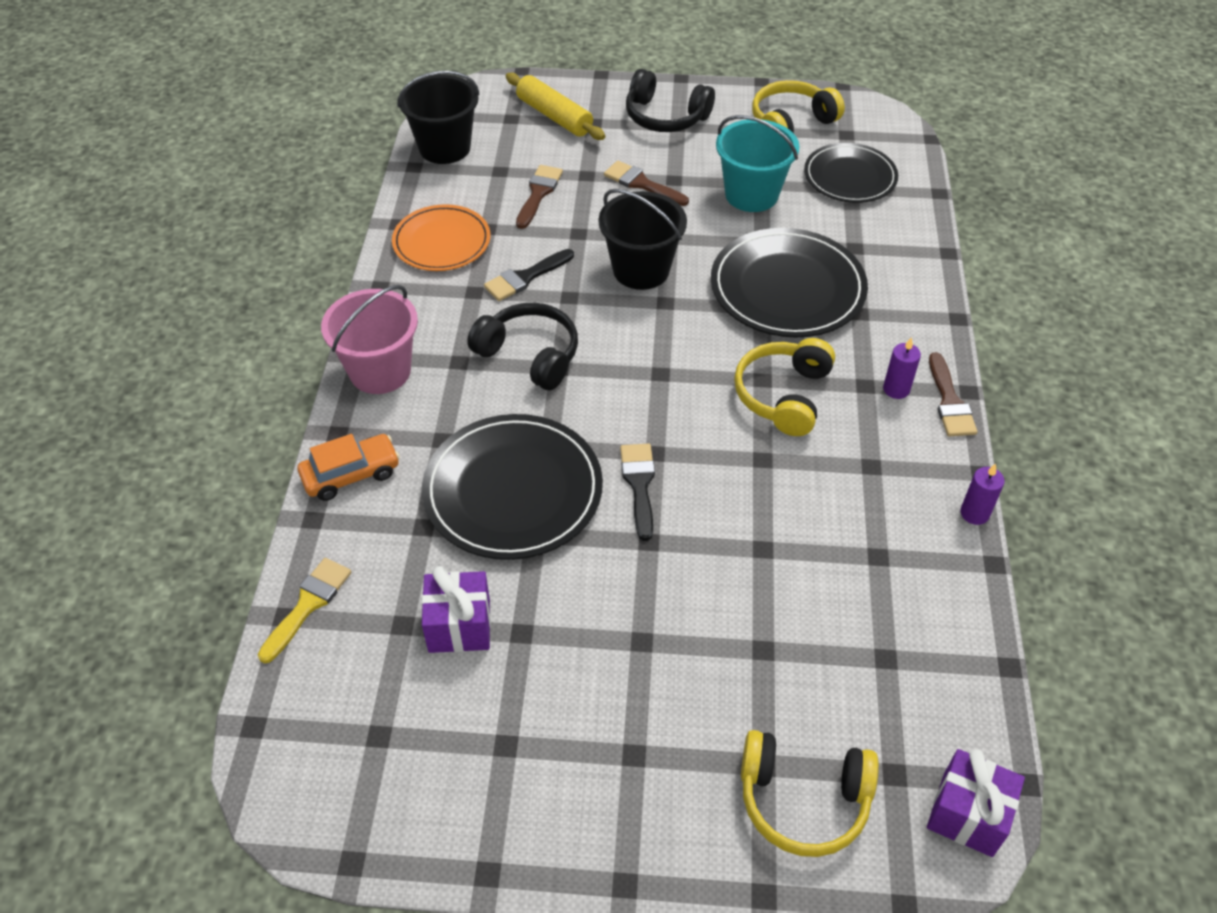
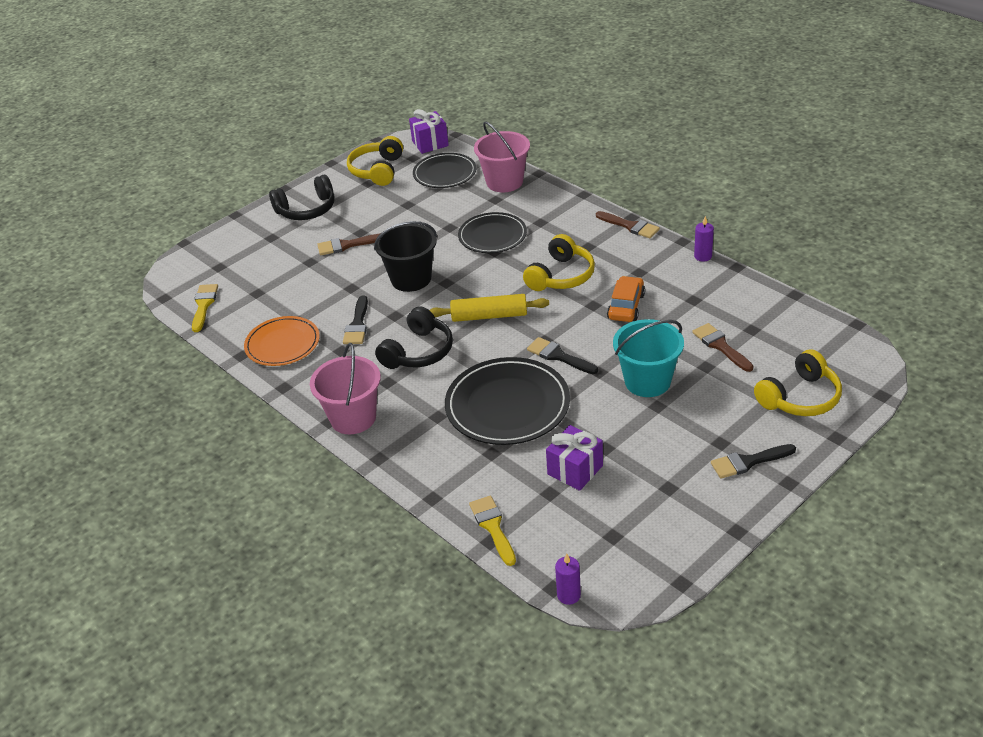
camera: 45 degrees left, 10 degrees down
(351, 474) = (418, 466): orange car -> orange car (626, 306)
(444, 148) = (204, 305): black bucket -> yellow brush
(529, 355) = (418, 352): black headphones -> black headphones turned 135 degrees clockwise
(538, 194) = (298, 287): brown brush -> brown brush (720, 346)
(554, 116) = (243, 249): yellow rolling pin -> yellow rolling pin (489, 316)
(625, 810) = (748, 462): none -> black brush
(751, 194) = (410, 212): turquoise bucket -> turquoise bucket (647, 381)
(783, 395) = (561, 276): yellow headphones -> yellow headphones turned 120 degrees counterclockwise
(787, 288) = (492, 236): black plate -> black plate, size x0.65
(895, 235) = (504, 182): none -> pink bucket
(896, 389) = (602, 238): purple candle -> purple candle (568, 595)
(967, 814) = (855, 350): purple gift -> purple gift (430, 143)

